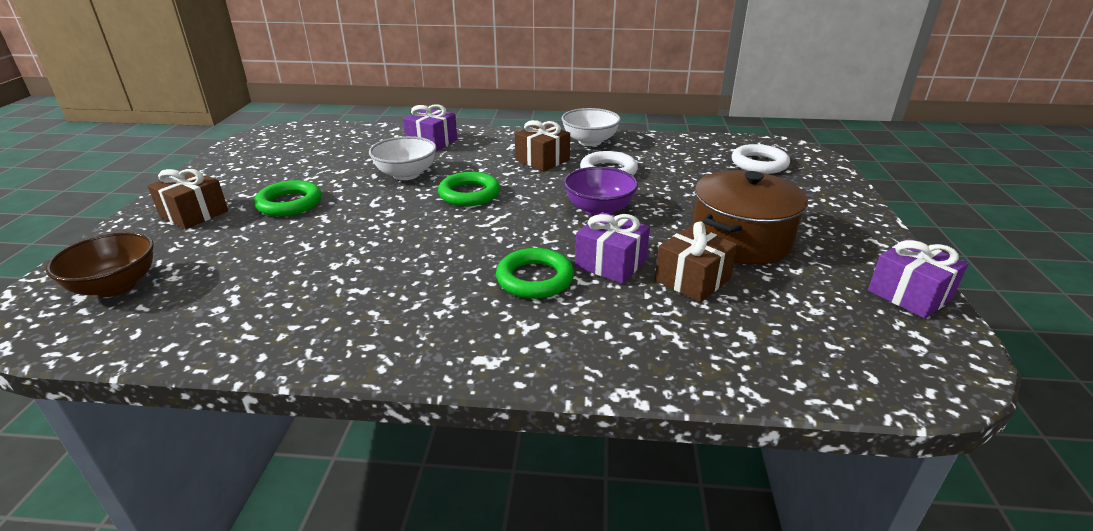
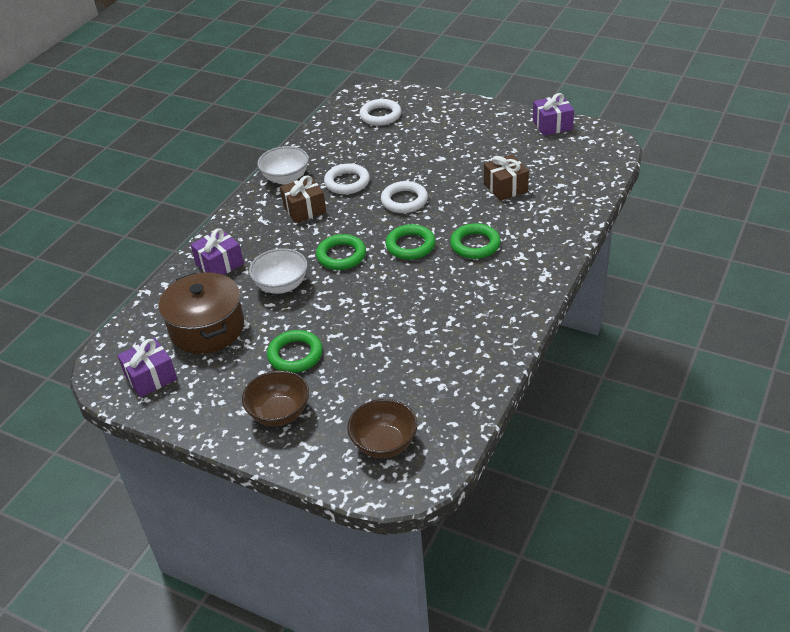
camera: 65 degrees left, 10 degrees up
(194, 214) = (279, 413): brown gift -> brown bowl
(508, 231) = (410, 245): none -> green ring
(599, 210) = (404, 201): purple bowl -> white ring
(611, 263) = (473, 212): purple gift -> purple gift (151, 377)
(741, 239) = (473, 157): brown pot -> brown pot (207, 328)

